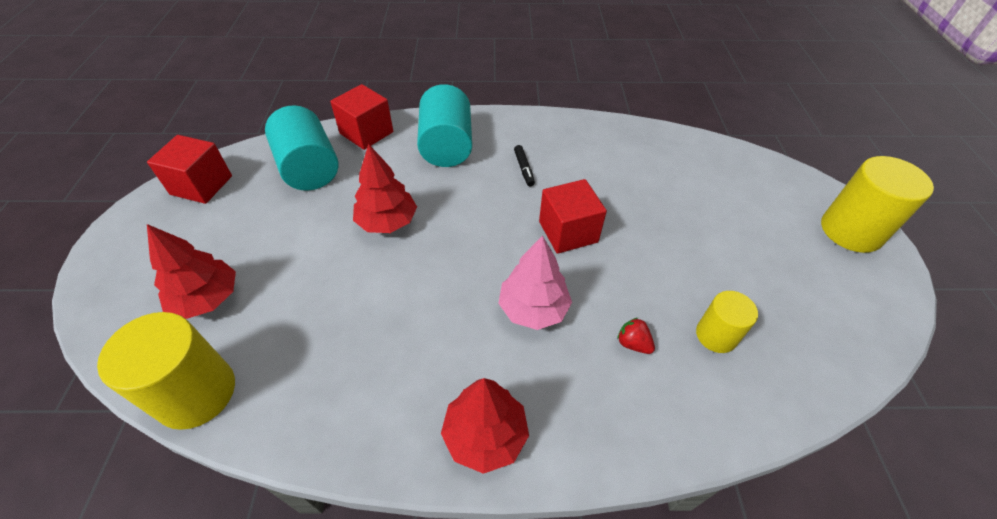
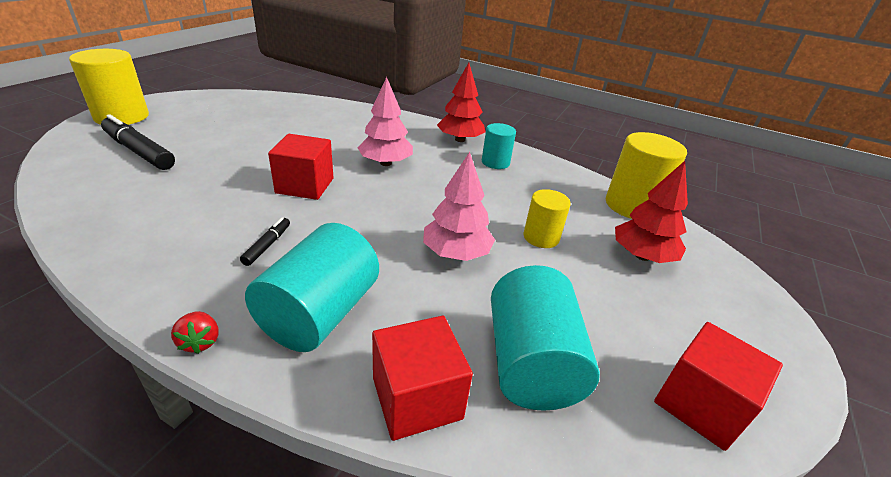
camera: 155 degrees left, 15 degrees down
(387, 222) = (456, 253): red tree -> pink tree
(405, 395) = (495, 162): none -> turquoise cylinder
(633, 343) = (346, 134): red strawberry -> red strawberry (200, 342)
(716, 335) = (297, 121): yellow cylinder -> yellow cylinder (541, 237)
(742, 199) = (139, 151): none -> black marker

